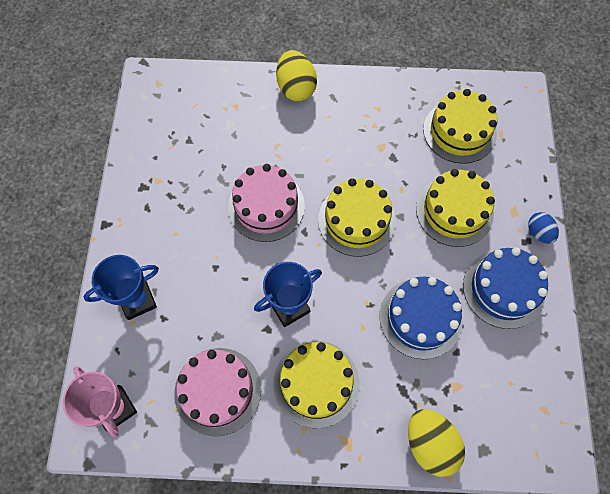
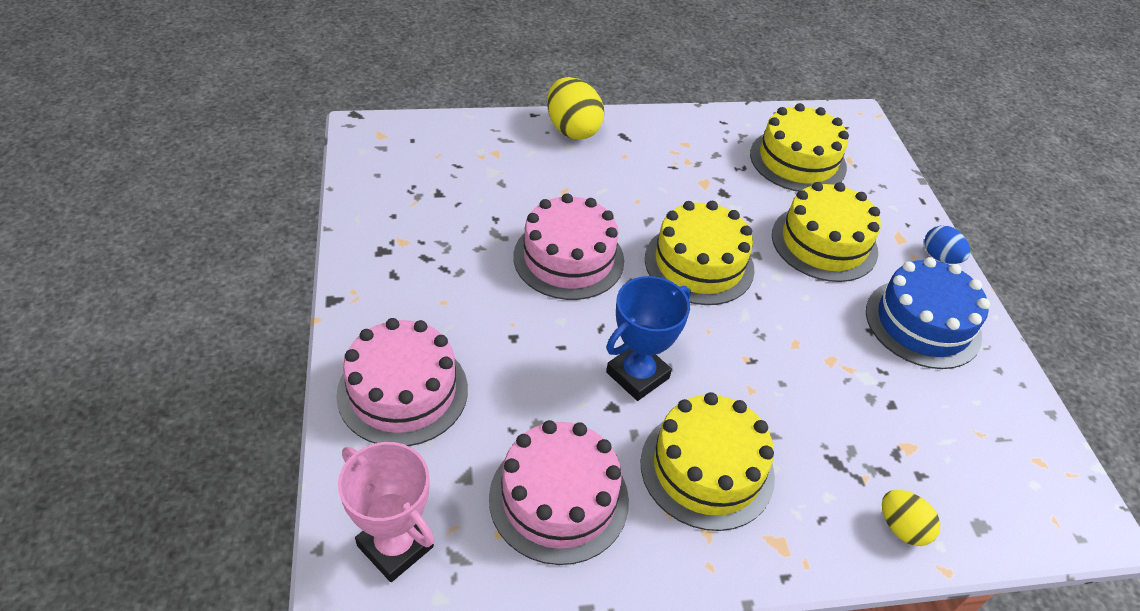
camera: 15 degrees left, 20 degrees down
(137, 301) = (403, 391): blue trophy -> pink cake
(420, 318) = (827, 368): blue cake -> none
(430, 444) = (901, 528): yellow egg -> yellow egg, size x0.59

